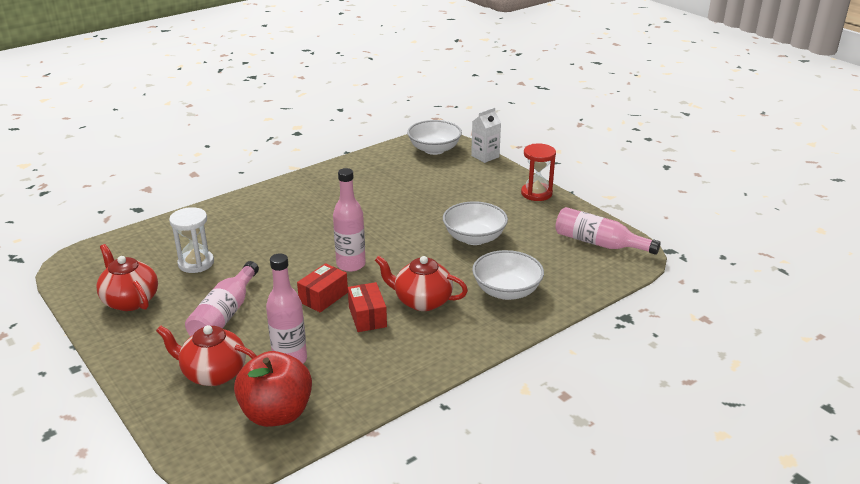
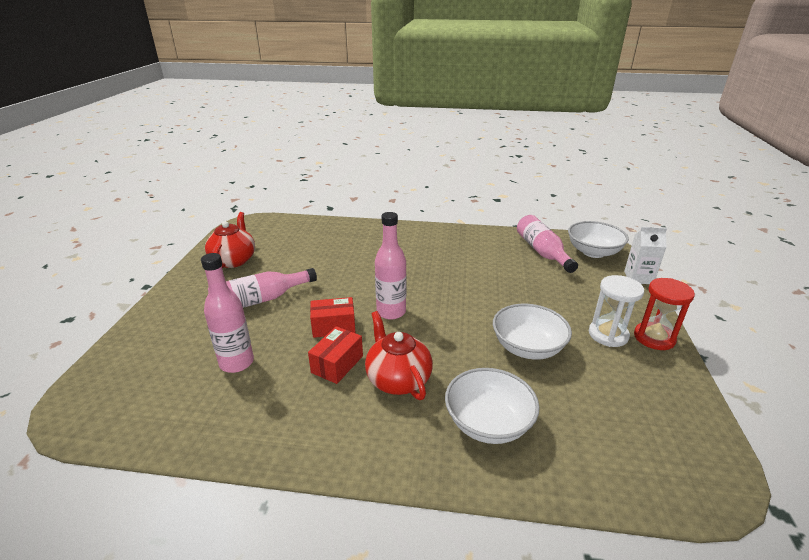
camera: 45 degrees right, 0 degrees up
(196, 263) = (302, 256): white hourglass -> white hourglass (608, 335)
(213, 373) = (185, 339): red teapot -> none
(276, 413) = (160, 402): red apple -> none
(599, 243) = (671, 437): pink bottle -> pink bottle (542, 252)

